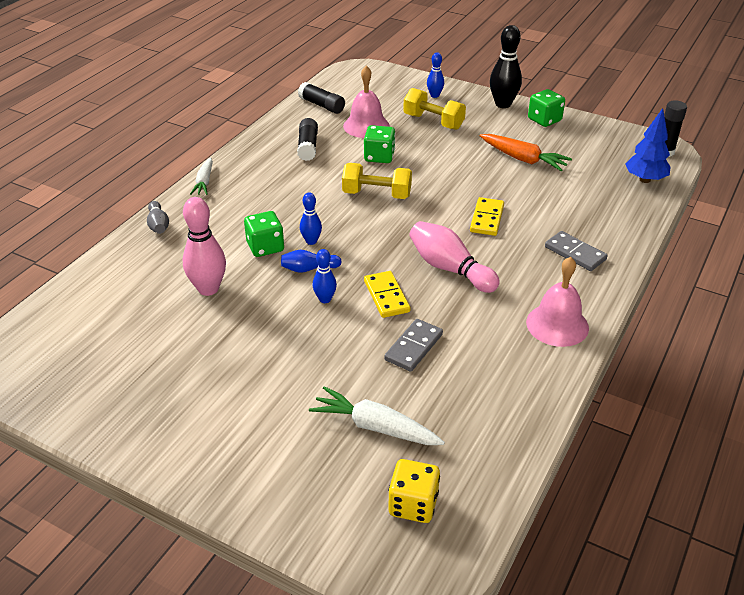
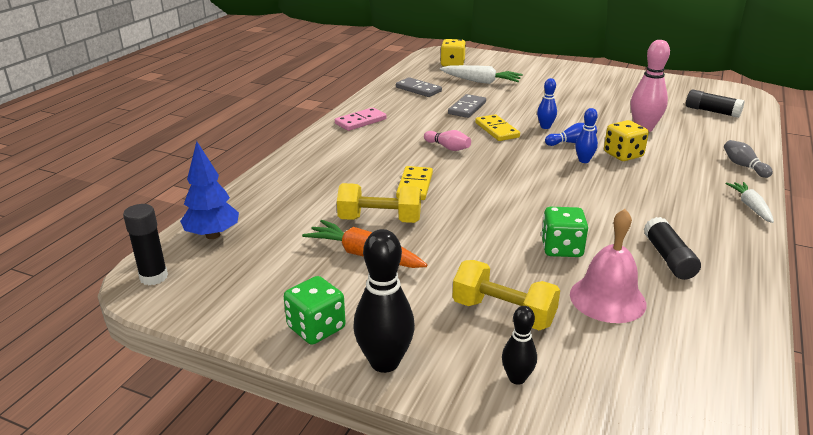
camera: 175 degrees right, 10 degrees down
(265, 247) = (623, 155): green dice -> yellow dice
(322, 105) = (710, 338): black glue stick -> black glue stick (712, 111)
(376, 194) = (542, 203): yellow dumbbell -> yellow dumbbell (380, 220)
(434, 95) = (517, 378): blue bowling pin -> black bowling pin
(449, 269) = (448, 148): pink bowling pin -> pink bowling pin, size x0.57
(557, 325) = (360, 121): pink bell -> pink domino
(575, 253) = (330, 162): grey domino -> grey domino (418, 89)

